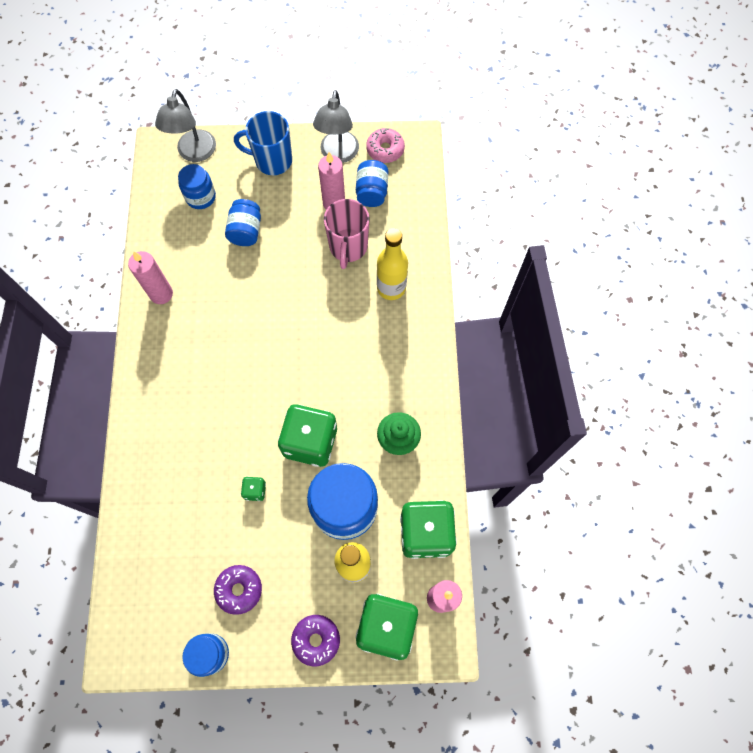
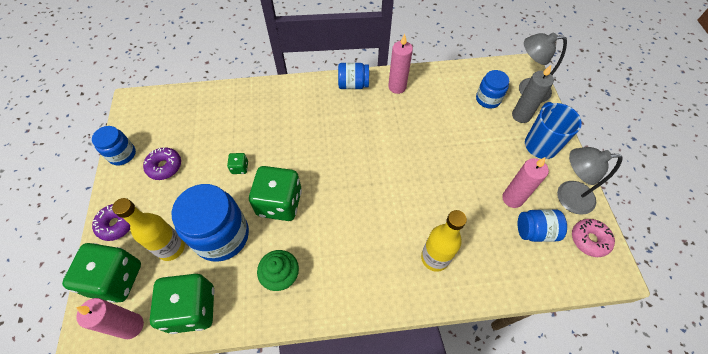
camera: 85 degrees right, 10 degrees down
(230, 169) = (521, 116): none -> grey candle
(246, 231) = (465, 134): blue jar -> blue jar (353, 84)
(348, 247) = (469, 215): pink mug -> none

